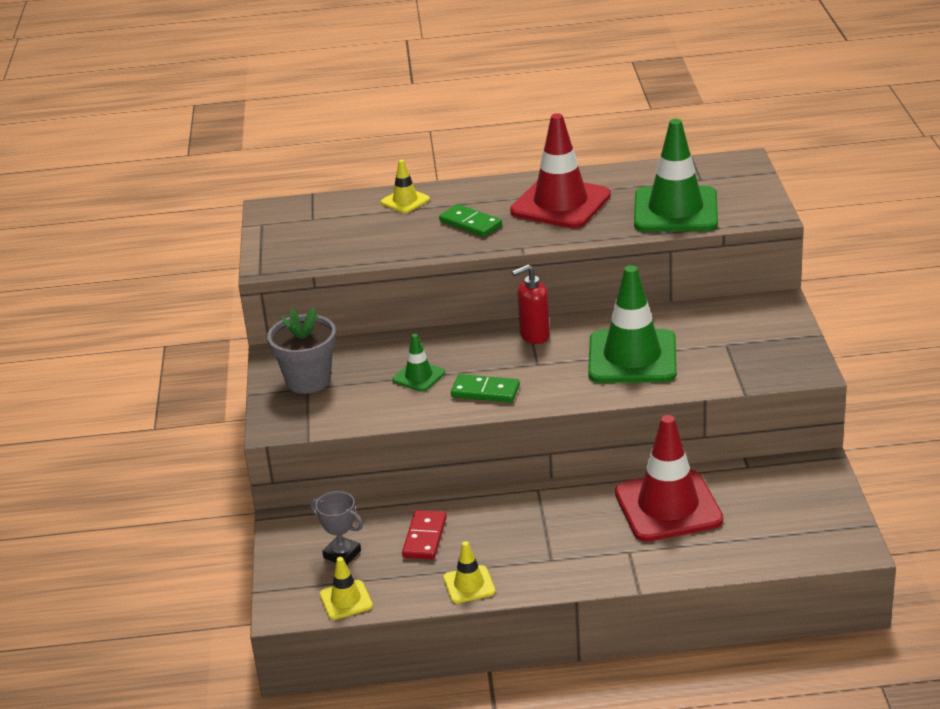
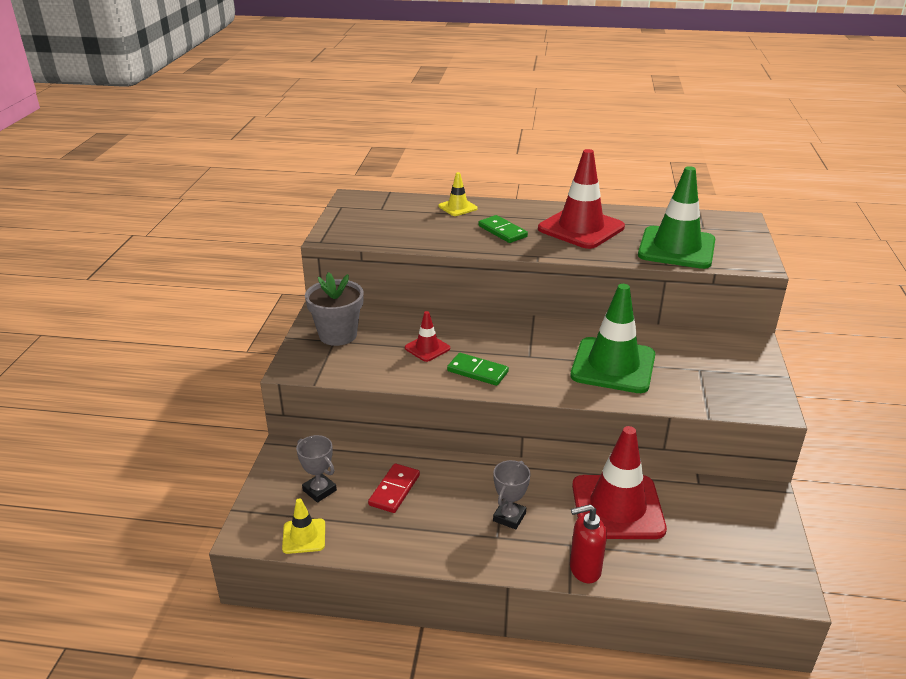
camera: 10 degrees right, 0 degrees up
(419, 376) = (427, 348): green traffic cone -> red traffic cone
(469, 585) = (416, 546): yellow traffic cone -> none
(534, 336) = (534, 332): red soap dispenser -> red soap dispenser (584, 569)
(557, 538) = (509, 517): none -> grey trophy

